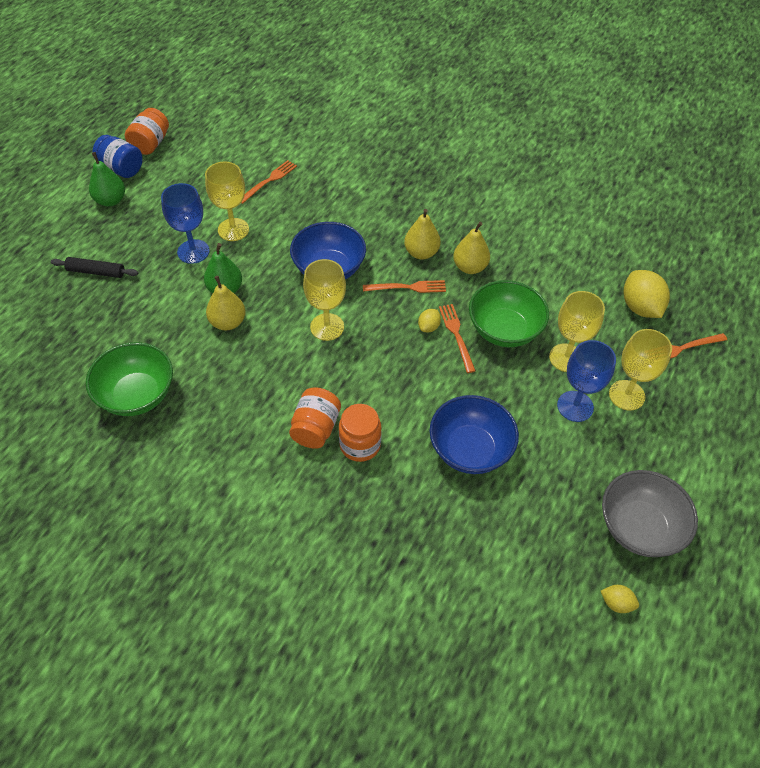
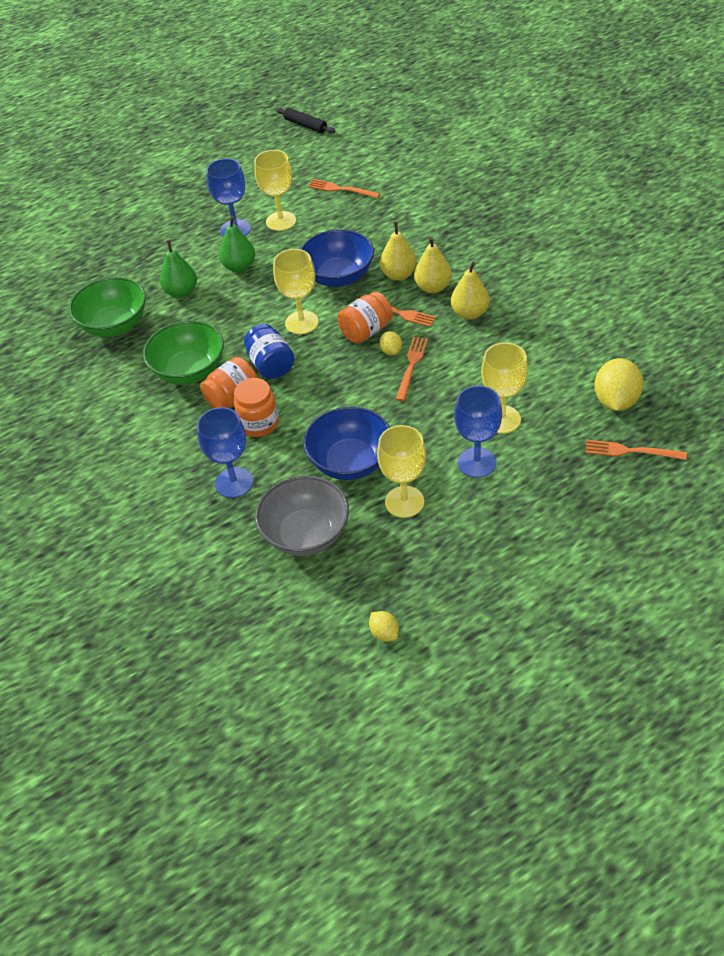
camera: 35 degrees right, 5 degrees down
(96, 272) = (149, 223): black rolling pin -> black rolling pin (305, 125)
(111, 200) = (199, 171): green pear -> green pear (181, 292)
(121, 168) = (225, 148): blue jar -> blue jar (271, 365)
(150, 144) = (263, 133): orange jar -> orange jar (366, 331)
(228, 322) = (223, 293): yellow pear -> yellow pear (398, 275)
(269, 181) = (341, 189): orange fork -> orange fork turned 135 degrees counterclockwise
(379, 515) = (234, 482): none -> blue goblet
(428, 327) = (391, 351): yellow lemon -> yellow lemon turned 75 degrees counterclockwise
(504, 330) = (460, 376): green bowl -> green bowl (189, 371)
(626, 395) = (536, 471): yellow goblet -> yellow goblet (404, 502)
(639, 527) = (456, 583): grey bowl -> grey bowl (306, 534)

